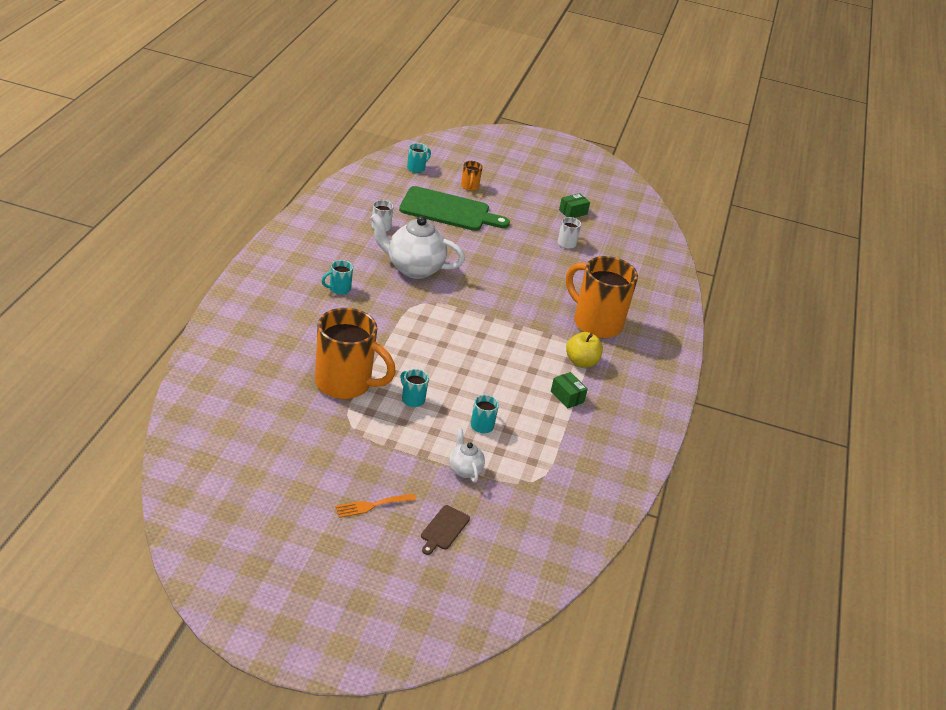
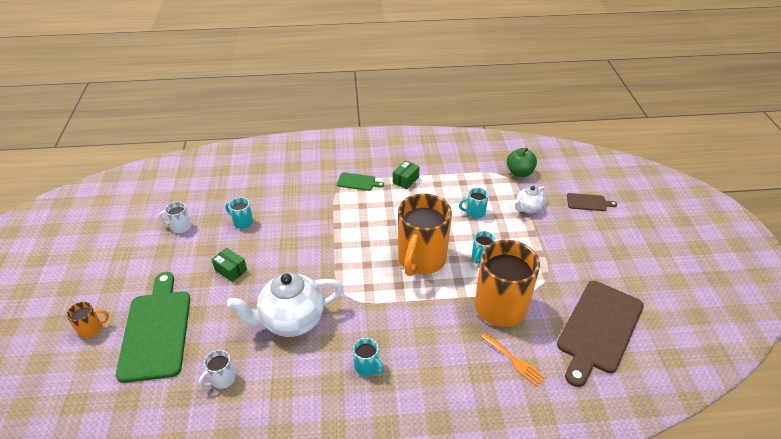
camera: 105 degrees left, 5 degrees up
(270, 431) = (599, 329): none -> brown cutting board
(371, 505) = (606, 242): orange fork -> orange fork (514, 361)
(413, 268) = (291, 321): white teapot -> white teapot turned 75 degrees clockwise
(416, 168) = (59, 396): turquoise mug -> turquoise mug (242, 222)
(534, 496) = (519, 172): none -> green apple
(573, 212) = (116, 236): green box -> green box (231, 270)
(581, 362) = (358, 182): yellow apple -> green cutting board
(595, 323) = (300, 185): orange mug -> orange mug (421, 260)

